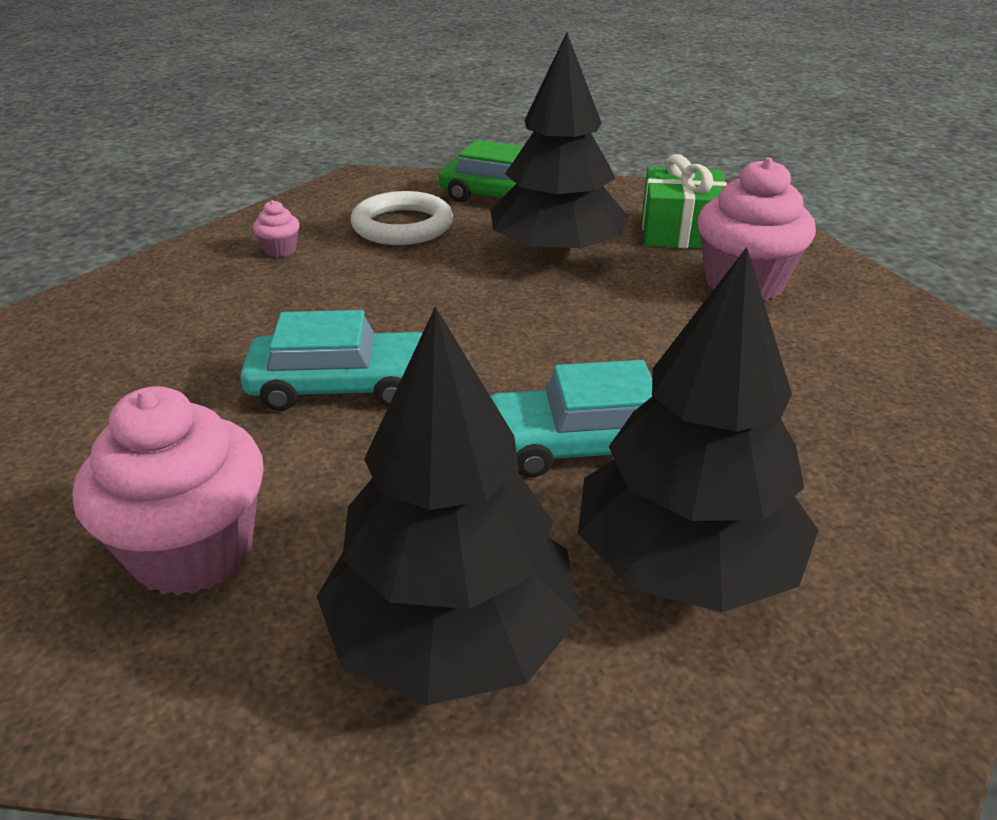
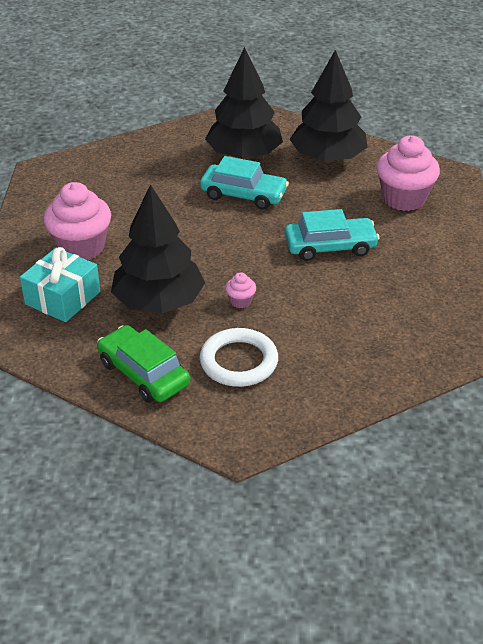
camera: 155 degrees left, 5 degrees up
(280, 250) = (334, 360): pink cupcake -> pink cupcake (240, 301)
(341, 386) = (330, 246): turquoise car -> turquoise car turned 150 degrees clockwise
(680, 231) = (62, 298): green gift -> turquoise gift

